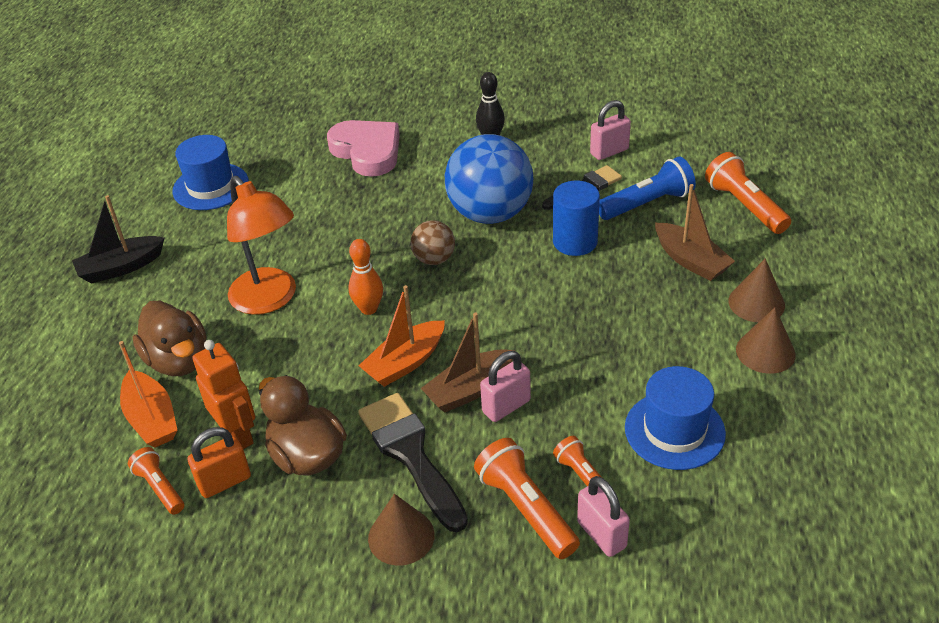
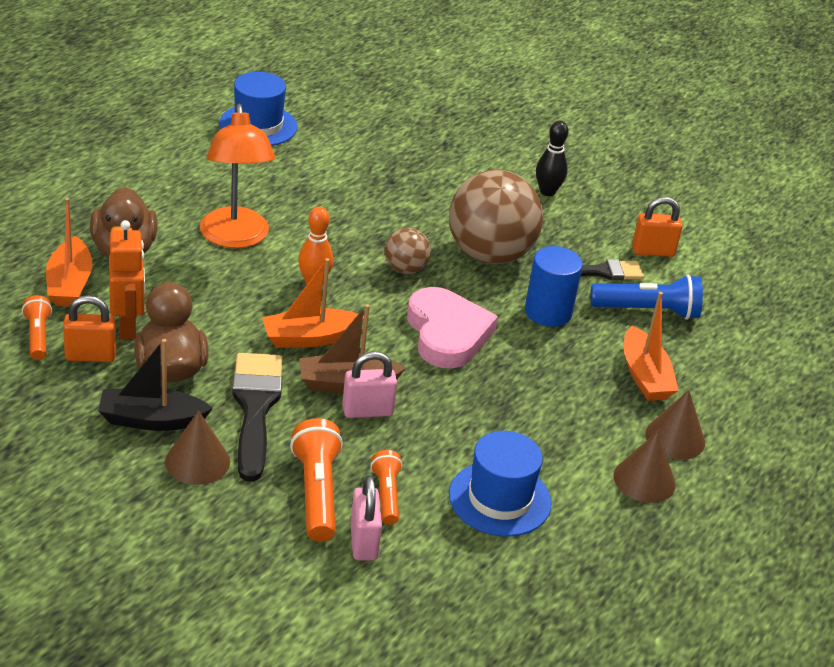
camera: 20 degrees right, 5 degrees down
(121, 267) = (132, 158): black boat -> black boat (151, 420)
(367, 151) = (421, 154): pink heart -> pink heart (447, 333)
(490, 214) = (489, 255): blue ball -> brown ball
(609, 152) = (653, 251): pink padlock -> orange padlock
(691, 261) = (644, 376): brown boat -> orange boat
(744, 206) = (744, 355): orange flashlight -> none

